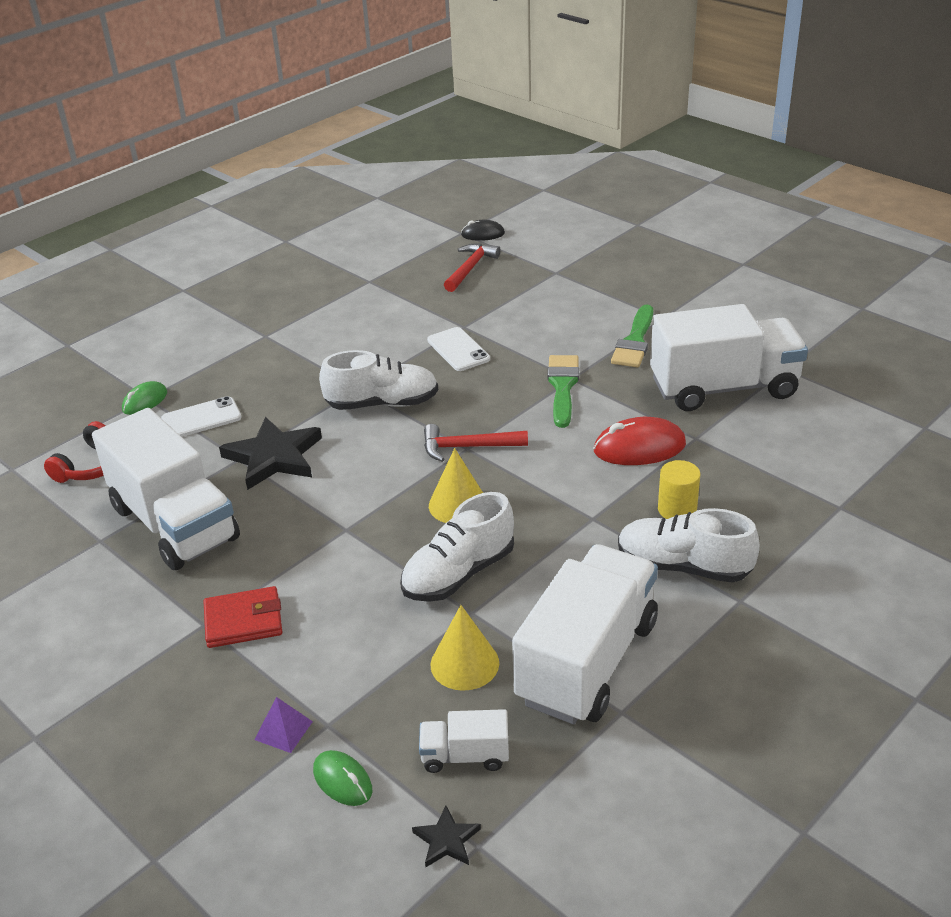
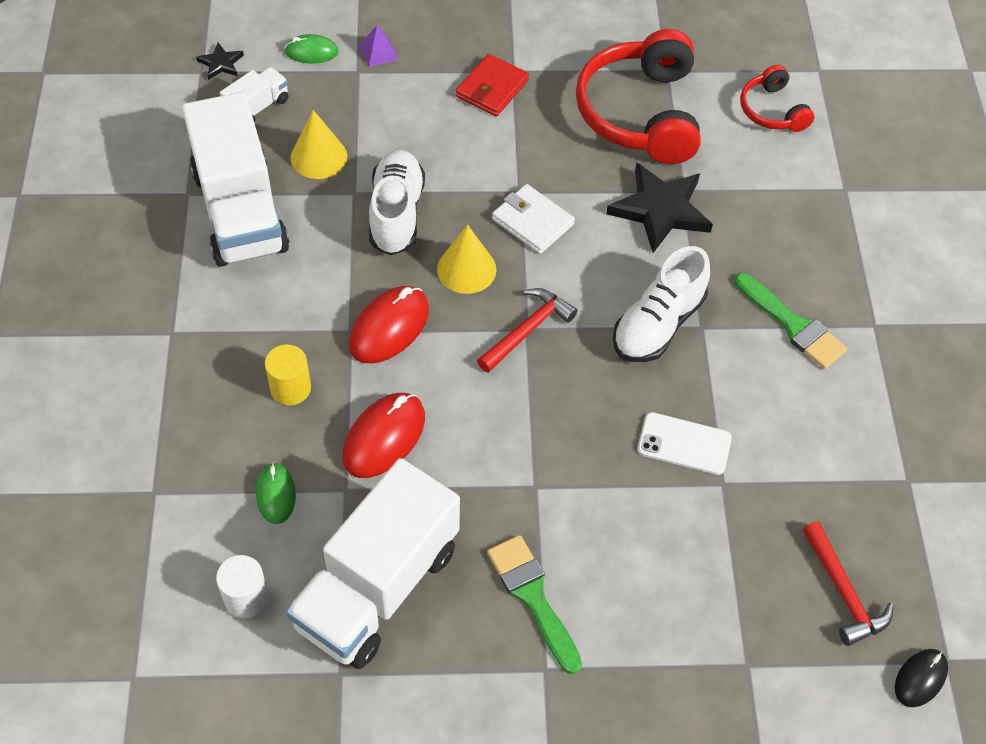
camera: 130 degrees right, 20 degrees up
(145, 401) = (840, 185): green mouse -> green mouse (276, 494)
(174, 523) = (640, 113): white truck -> red headphones
(201, 418) = (771, 202): white phone -> none
(368, 504) = (532, 222): none -> white wallet
(561, 503) = (389, 327): none -> red mouse
(563, 387) = (530, 467): green brush -> green brush (793, 325)
(683, 566) = (238, 334): white shoe -> none
(816, 424) = (246, 597): none -> white cylinder

